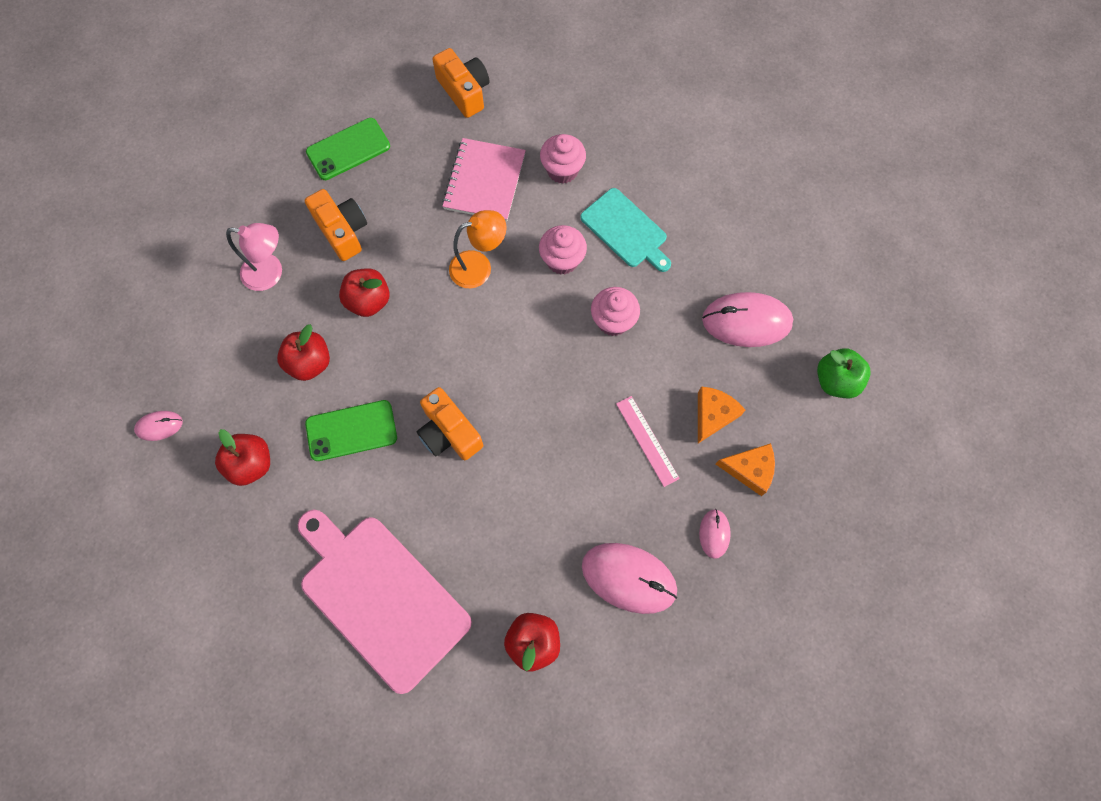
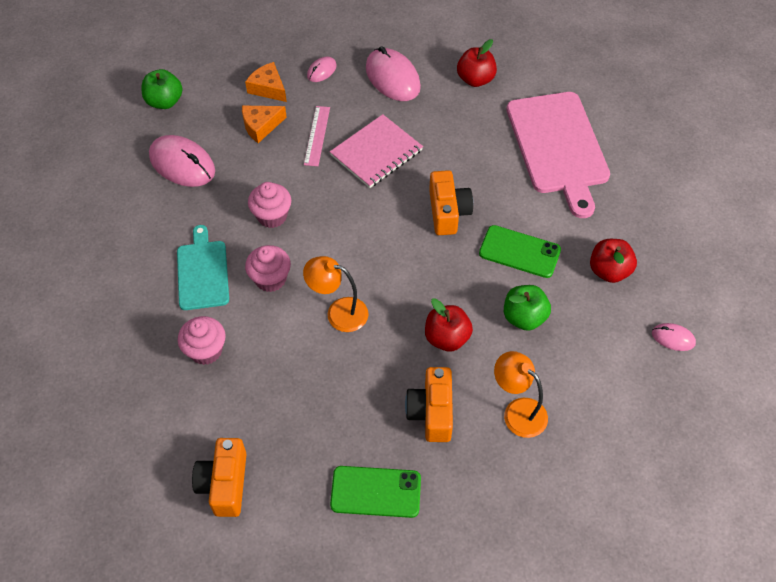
camera: 145 degrees left, 15 degrees down
(271, 273) = (517, 411): pink lamp -> orange lamp
(310, 362) = (524, 317): red apple -> green apple
(484, 181) = (278, 381): pink notebook -> pink notebook (376, 153)

